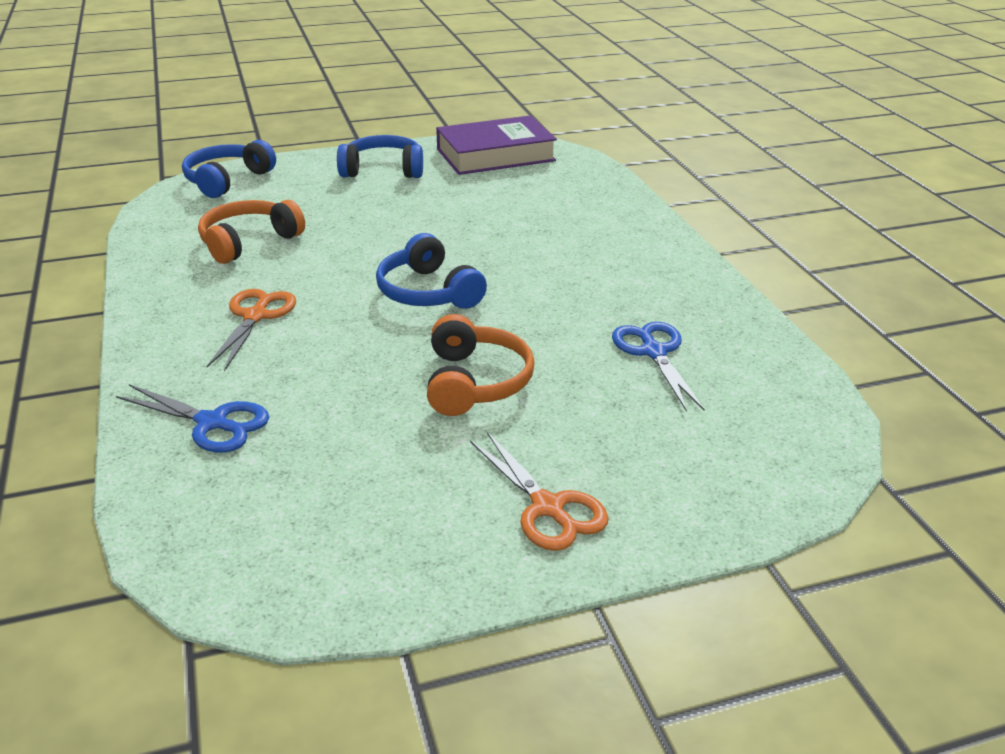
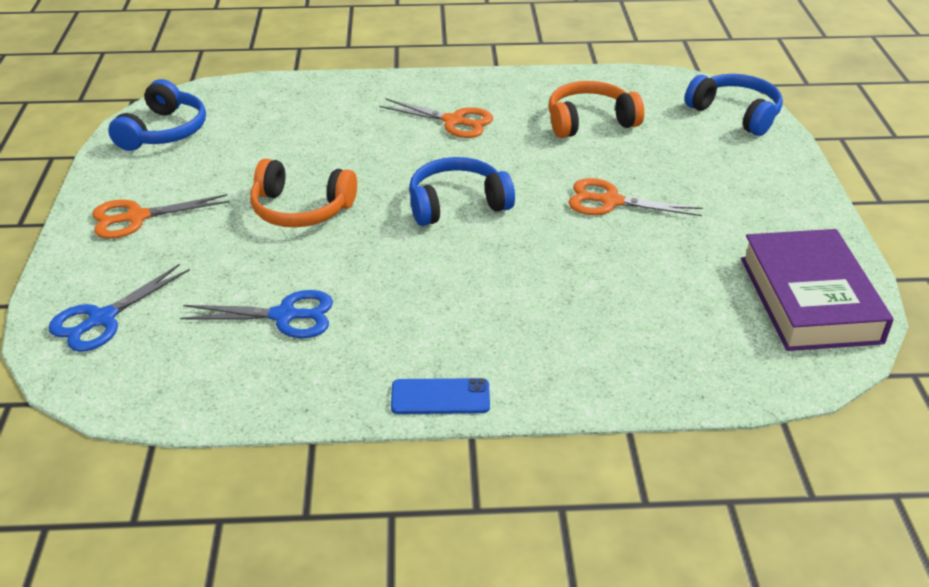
camera: 105 degrees right, 5 degrees up
(212, 423) = (320, 103): blue scissors -> blue scissors (102, 319)
(249, 242) = (590, 122): orange headphones -> orange headphones turned 75 degrees counterclockwise
(383, 170) = (758, 206): blue headphones -> blue headphones (164, 131)
(396, 223) = (610, 201): none -> orange scissors
(693, 265) = (440, 397): none -> blue phone

